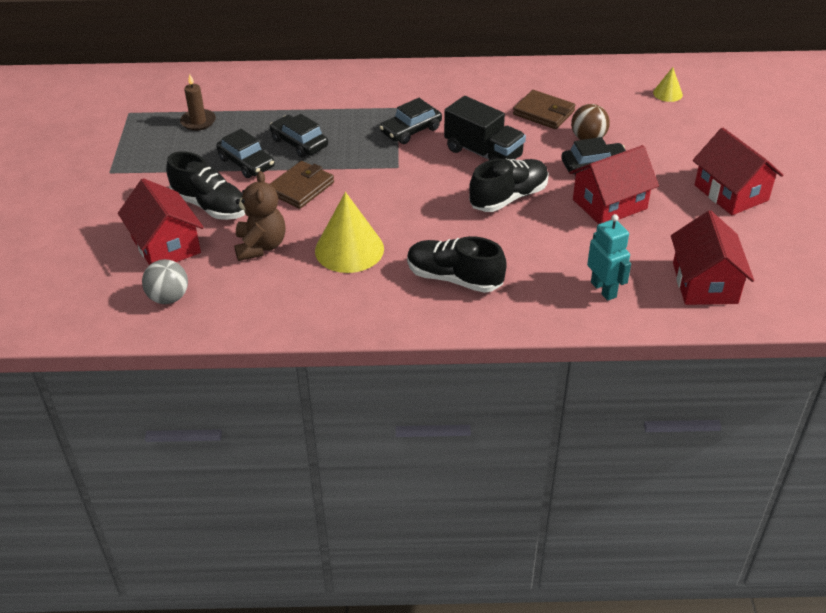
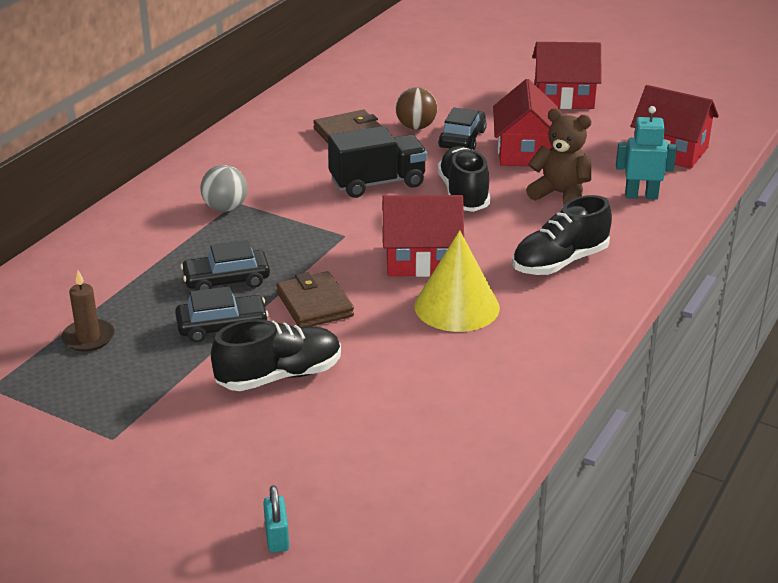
camera: 60 degrees left, 10 degrees down
(54, 268) = (277, 537): none -> turquoise padlock
(166, 245) = (323, 430): red house -> red house (421, 260)
(169, 298) = (428, 454): grey ball -> grey ball (225, 208)
(260, 246) = (394, 361): brown teddy bear -> brown teddy bear (560, 194)
(411, 130) = (289, 208): black car -> none
(667, 93) = (391, 70): yellow cone -> none

